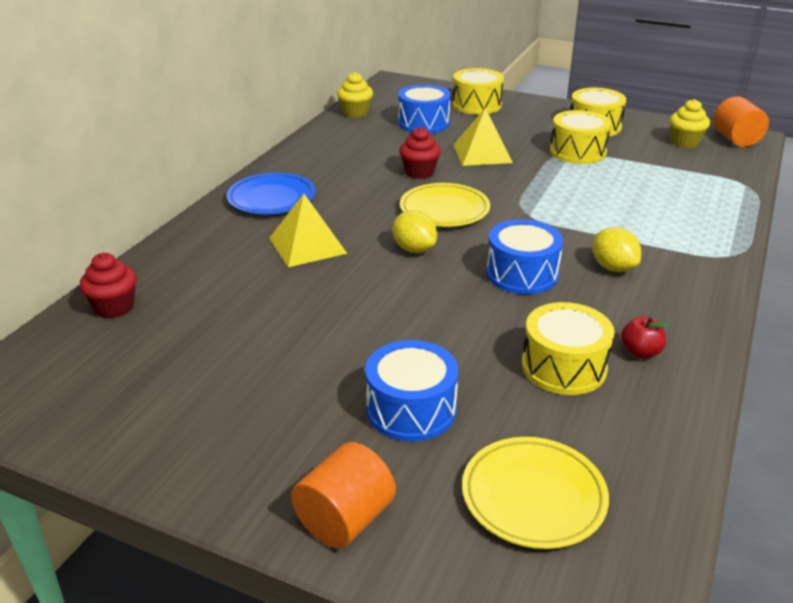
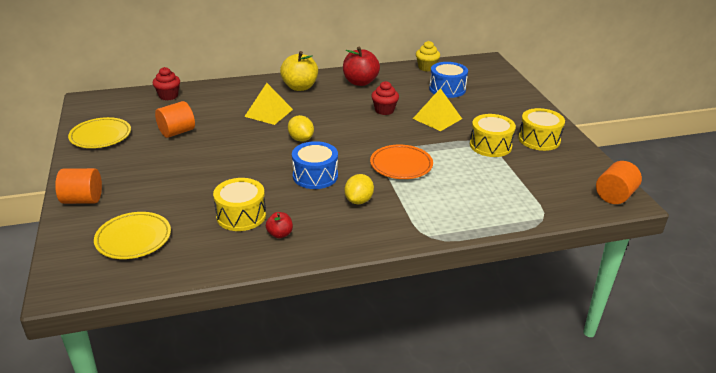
camera: 50 degrees right, 0 degrees up
(248, 340) = (177, 132): none -> orange cylinder
(271, 198) = (300, 87): blue plate -> yellow apple
(326, 159) = (360, 82): none -> red apple
(411, 409) = (166, 188): blue drum -> none
(414, 249) = (301, 139): yellow lemon -> yellow lemon turned 45 degrees counterclockwise
(444, 210) = (353, 132): yellow plate -> yellow plate (100, 136)
(476, 105) = (501, 94): yellow drum -> none
(561, 212) = (401, 165): none -> orange plate
(685, 142) = (573, 178): yellow cupcake -> none

